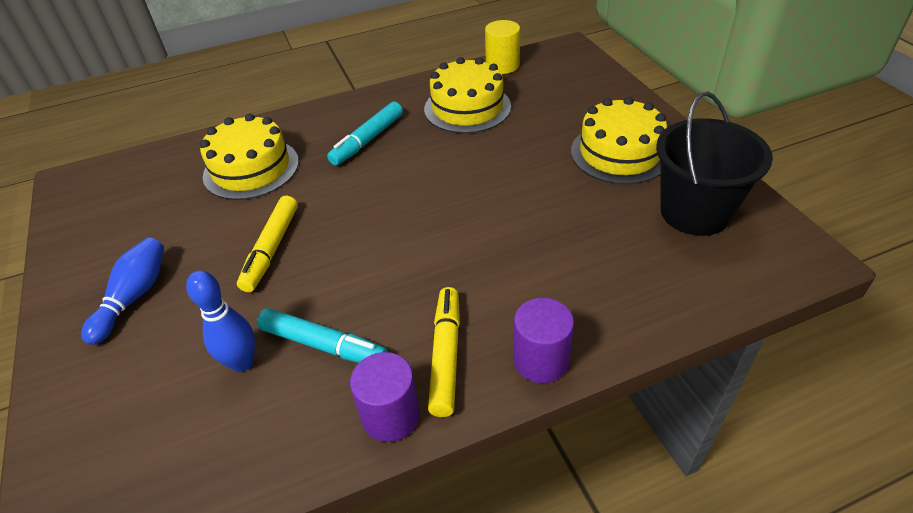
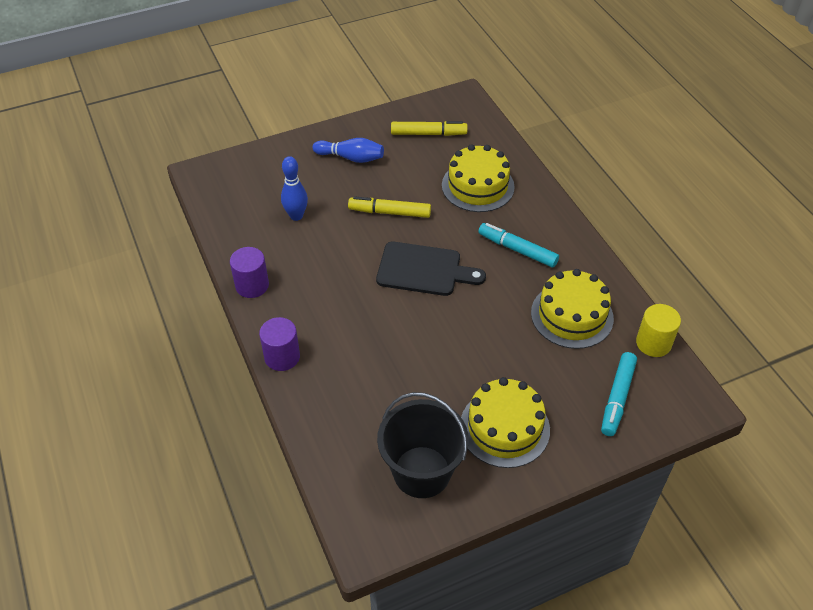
camera: 85 degrees right, 5 degrees up
(323, 345) = (305, 250): turquoise marker -> turquoise marker (617, 398)
(387, 214) = (423, 270): none -> black cutting board
(446, 355) = (291, 309): yellow marker -> yellow marker (428, 133)

